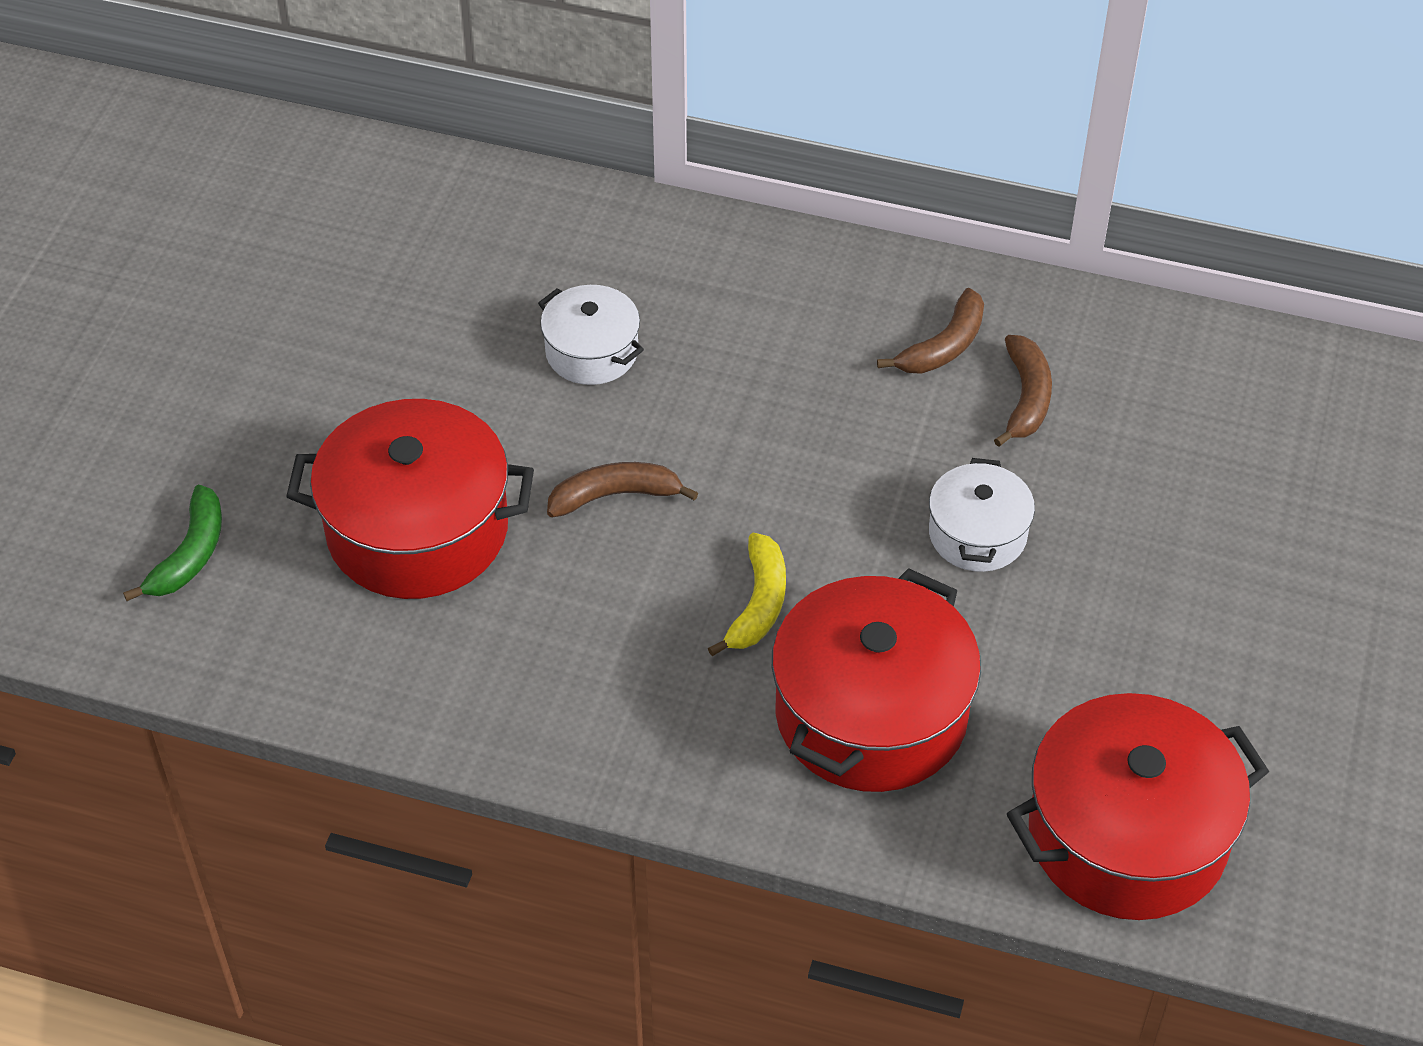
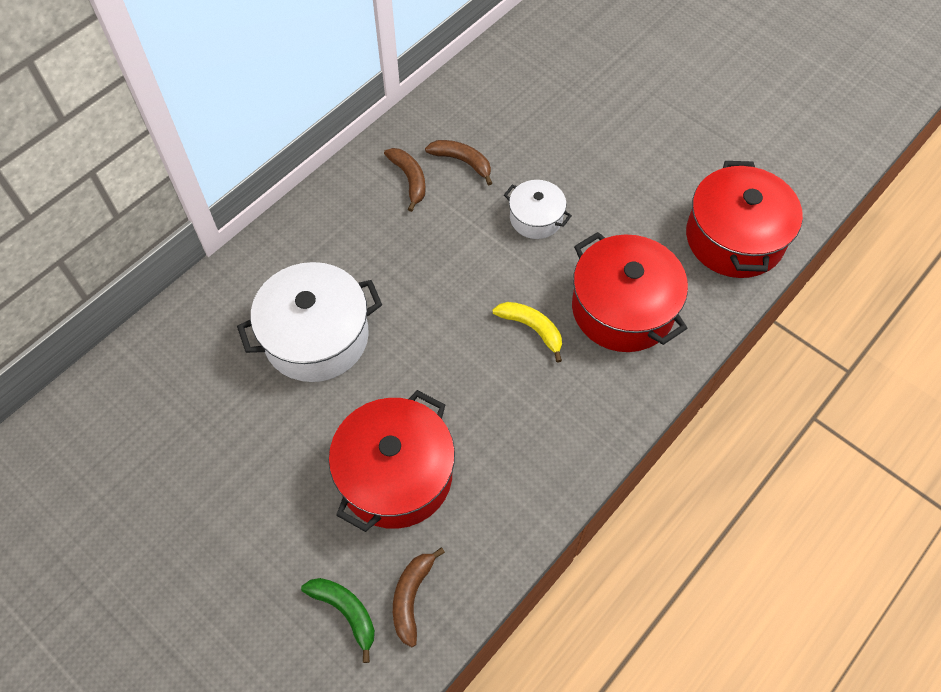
camera: 65 degrees left, 10 degrees up
(591, 352) = (316, 337): white pot -> white pot, size x1.84
(614, 496) = (425, 366): brown banana -> brown banana (411, 597)

